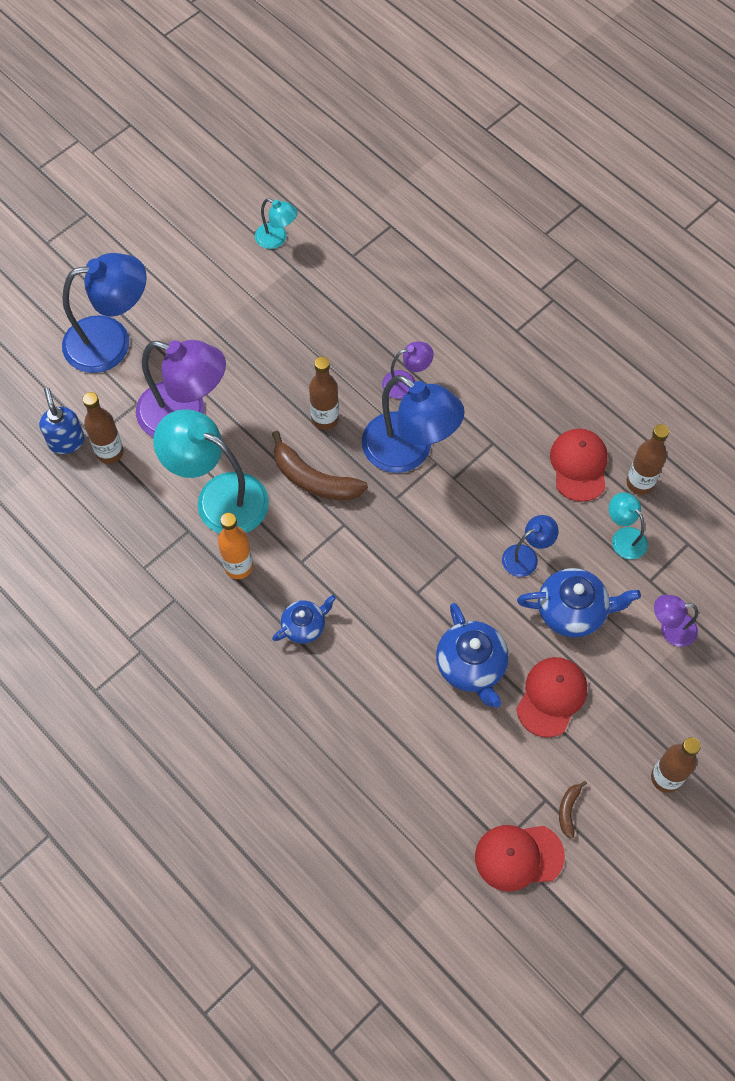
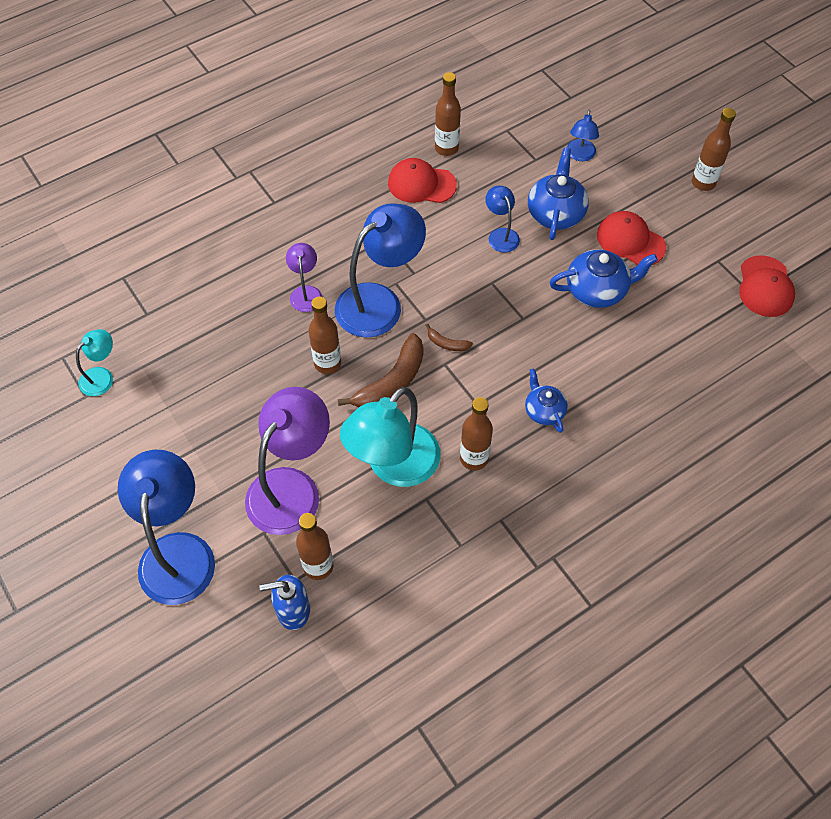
camera: 80 degrees left, 5 degrees down
(238, 567) = (474, 458): orange bottle -> brown bottle
(568, 810) = (727, 247): brown banana -> brown banana (447, 343)
(624, 537) = (494, 168): turquoise lamp -> none
(670, 629) = (580, 155): purple lamp -> blue lamp

